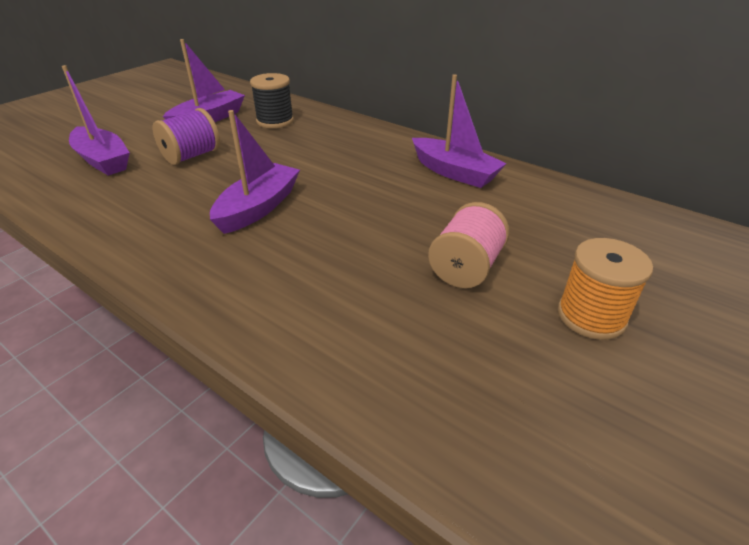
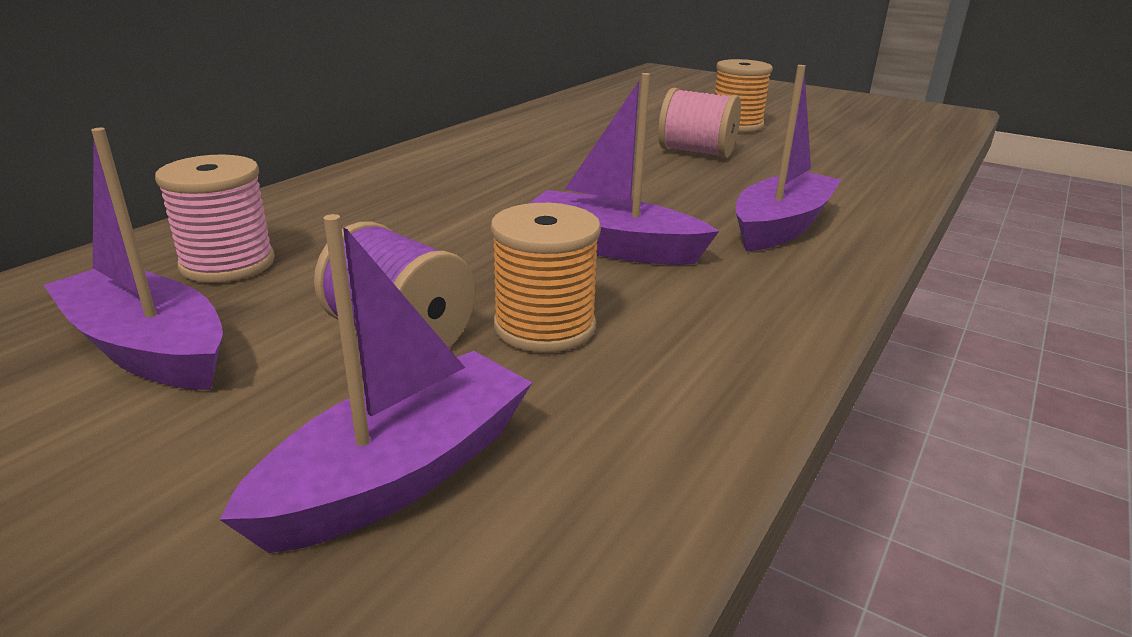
camera: 95 degrees left, 10 degrees down
(178, 185) = (544, 327): none -> orange spool
(275, 121) = (228, 264): black spool -> pink spool
(454, 172) = (492, 148): purple boat -> purple boat (781, 227)

